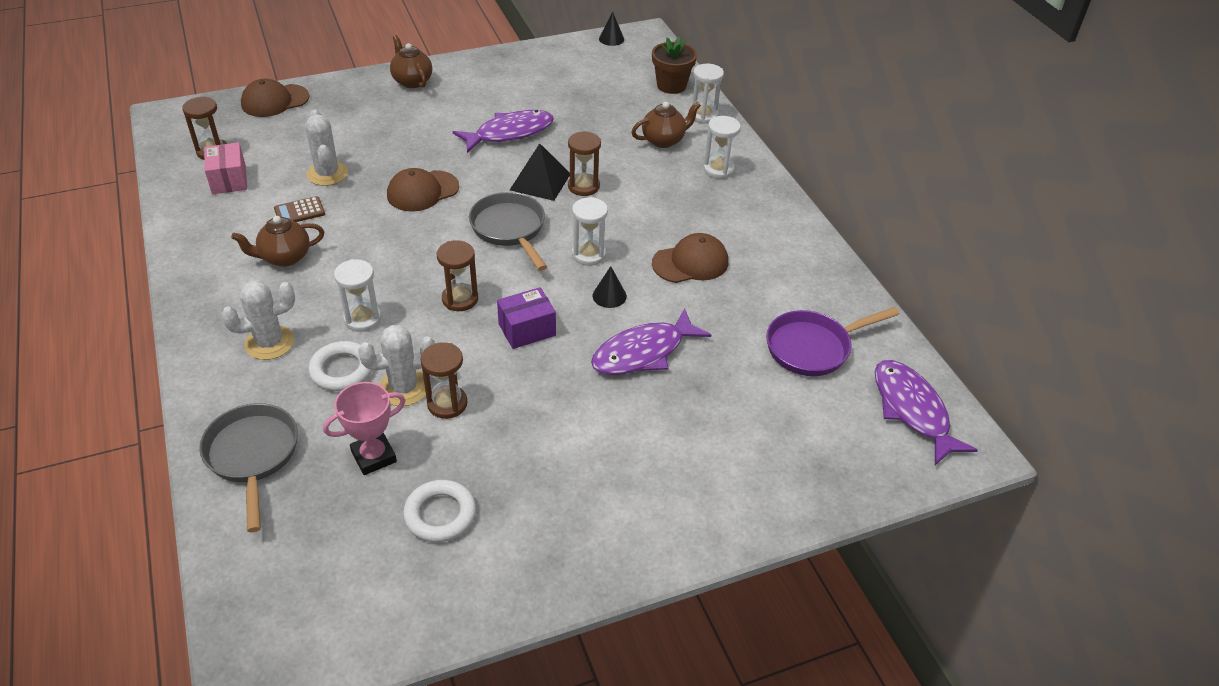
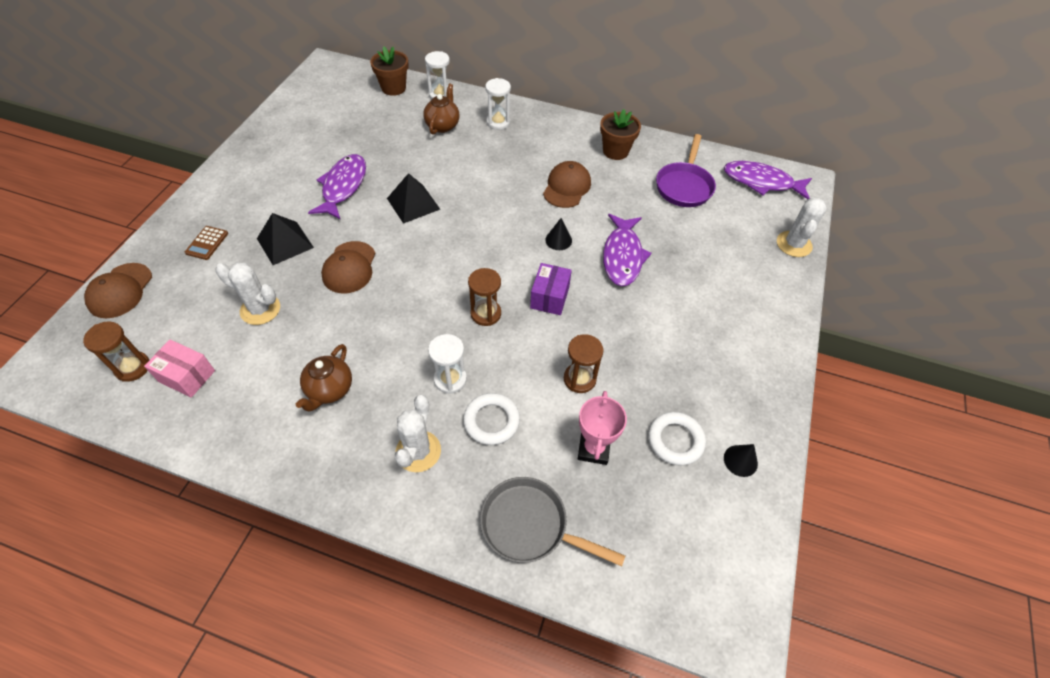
camera: 50 degrees left, 10 degrees up
(299, 211) = (285, 351): brown calculator -> brown calculator (207, 243)
(404, 388) = (543, 394): white cactus -> white cactus (794, 244)
(409, 143) = (285, 243): none -> black pyramid
(412, 81) = (212, 199): brown teapot -> none
(510, 229) = (444, 247): grey pan -> none
(583, 186) = (443, 187): brown hourglass -> none
(589, 254) = (511, 225): white hourglass -> none
(611, 39) = (308, 80): black cone -> black cone (740, 460)
(793, 268) = (615, 151): none -> brown flower pot

